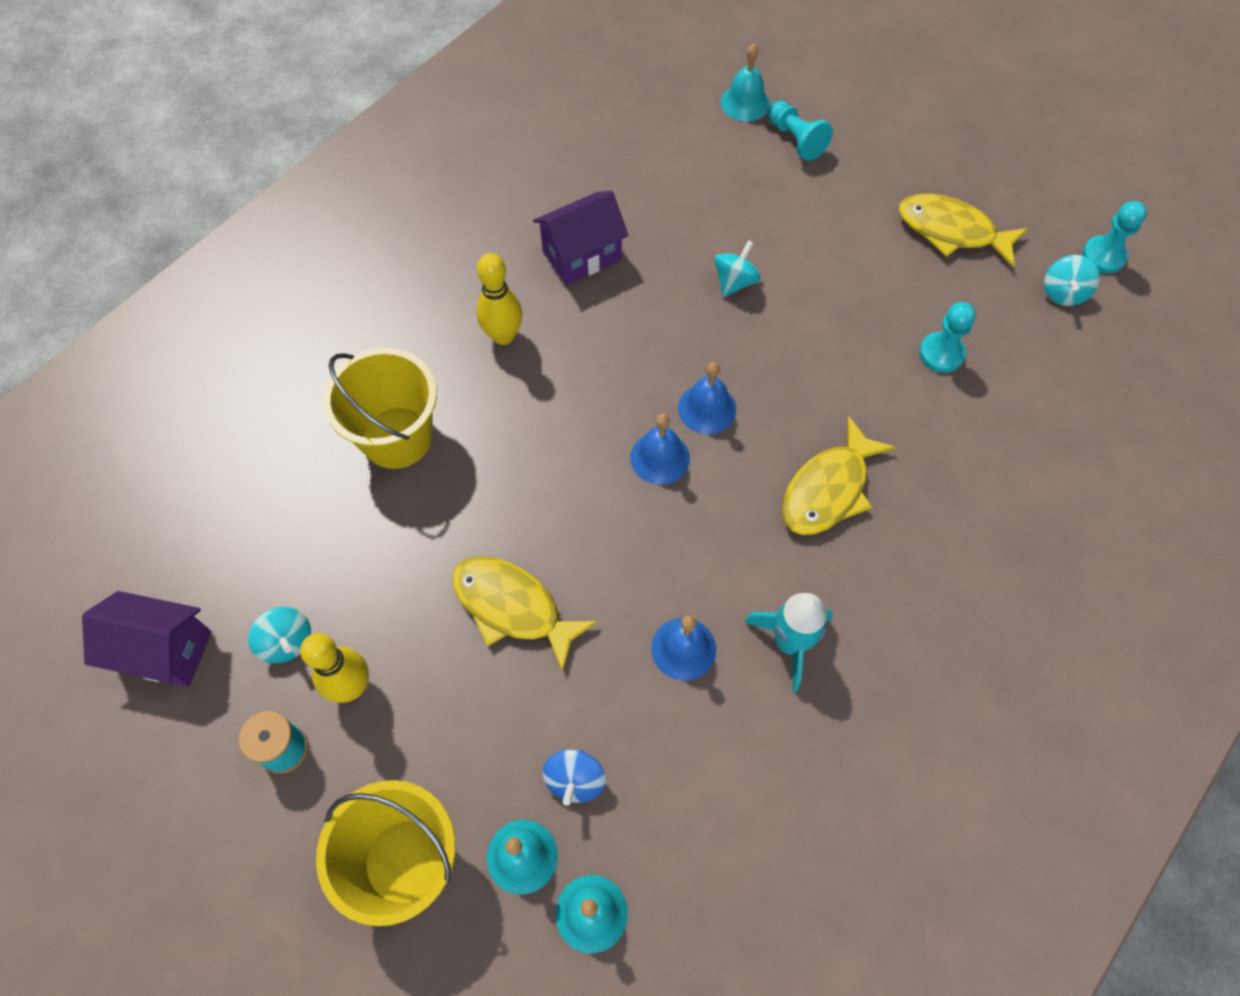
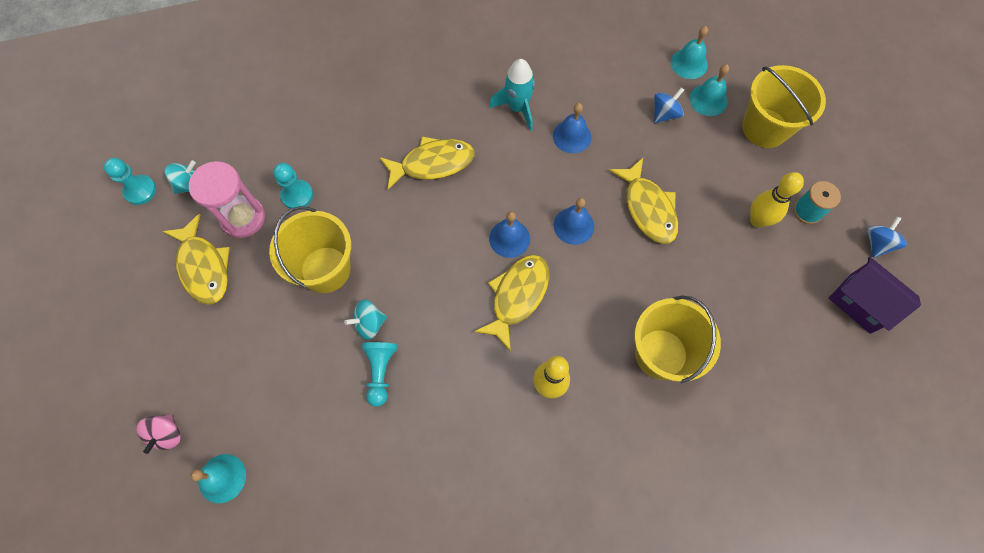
camera: 145 degrees left, 5 degrees up
(162, 761) = (877, 243): none -> blue spinning top
(287, 642) = (785, 265): turquoise spinning top -> none
(582, 255) = (452, 416): purple house -> none
(601, 400) = (517, 296): none -> yellow fish
(707, 408) = (459, 250): blue bell -> blue bell (573, 226)
(795, 139) = (222, 413): turquoise pawn -> turquoise pawn (380, 372)
(824, 102) = (167, 434): none -> pink spinning top
(830, 302) = (325, 269): none -> yellow bucket
(969, 296) = (243, 218): none -> pink hourglass

